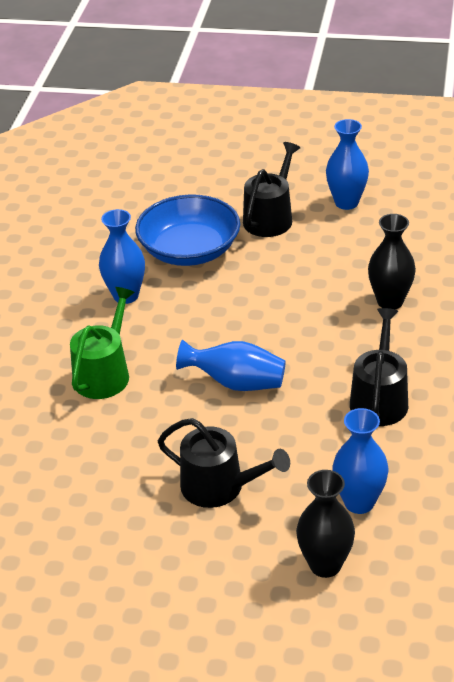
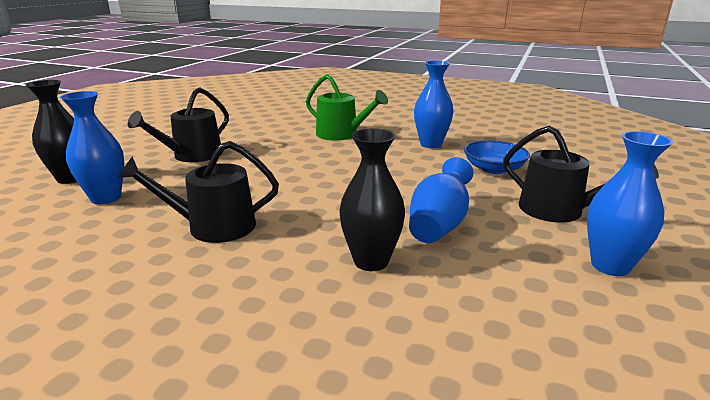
camera: 100 degrees right, 15 degrees down
(189, 250) = (494, 169): blue bowl -> blue bowl, size x0.62
(236, 383) = (296, 170): blue vase -> blue vase (439, 224)
(379, 399) = (213, 226): black watering can -> black watering can turned 150 degrees clockwise

